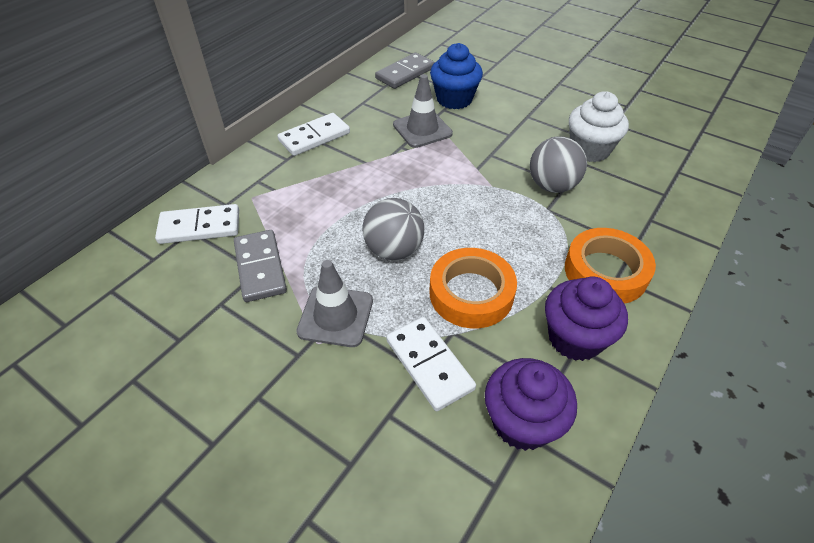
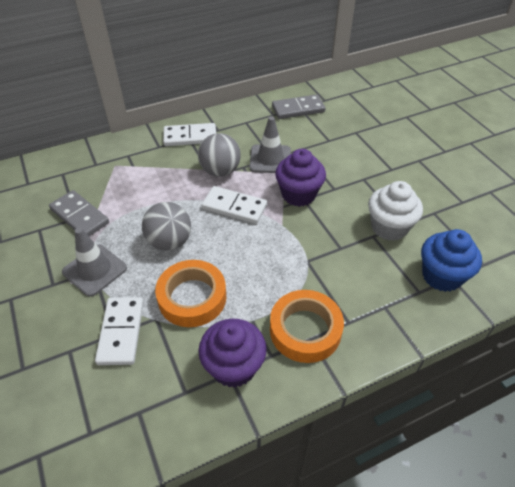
camera: 30 degrees right, 0 degrees up
(200, 227) = (69, 173): white domino -> white domino (234, 207)
(260, 267) = (79, 216): grey domino -> grey domino turned 60 degrees counterclockwise
(454, 99) = (316, 143): blue cupcake -> blue cupcake (441, 276)
(522, 422) = (143, 403): purple cupcake -> purple cupcake (298, 194)
(552, 186) = (328, 244): grey ball -> grey ball (220, 171)

